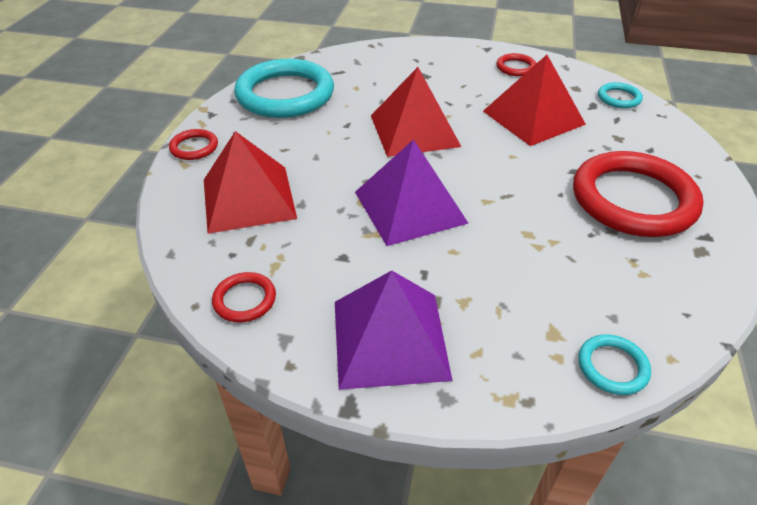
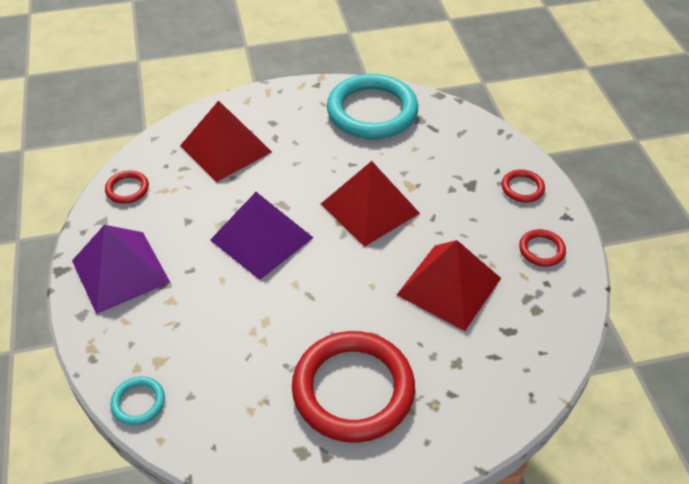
camera: 65 degrees right, 5 degrees up
(194, 147) = (269, 96): red ring -> red ring (522, 188)
(619, 98) = (541, 351): turquoise ring -> none

